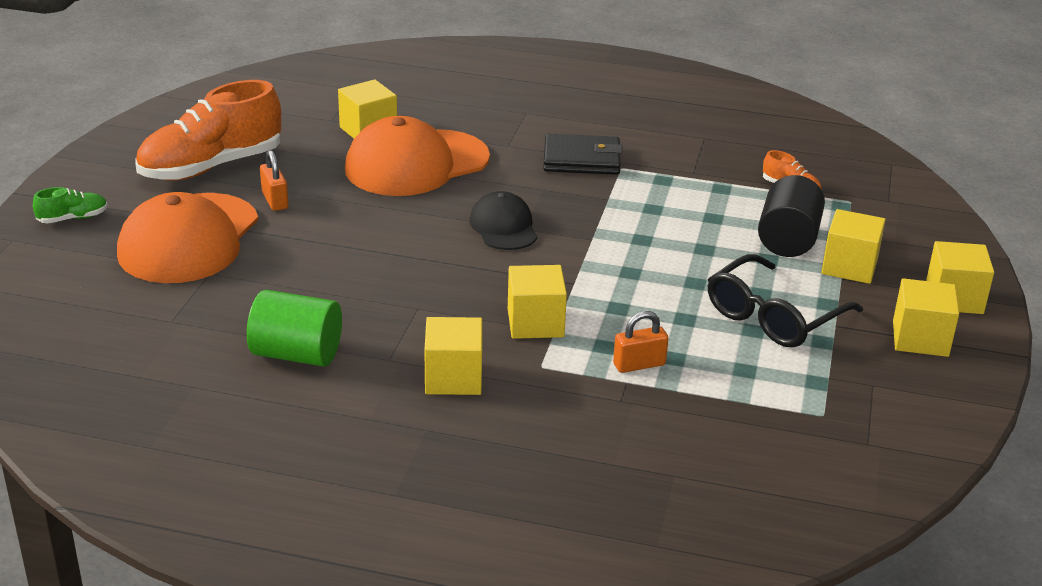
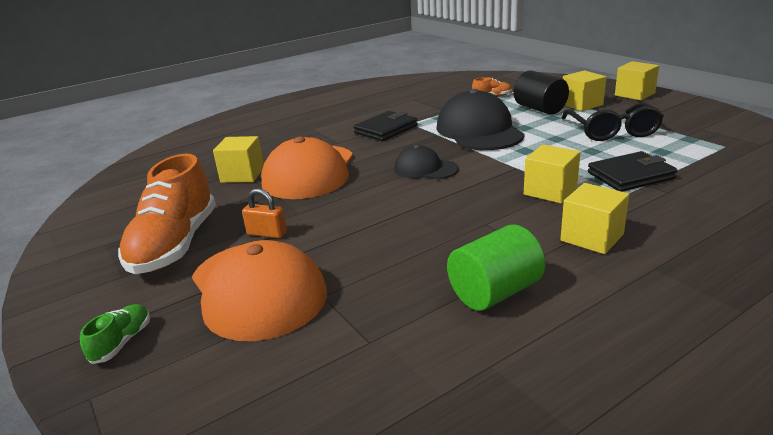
camera: 45 degrees left, 5 degrees down
(639, 364) = (630, 175): orange padlock -> black wallet
(654, 222) = (479, 131): none -> black cap
(920, 338) = (665, 109): yellow cube -> none

